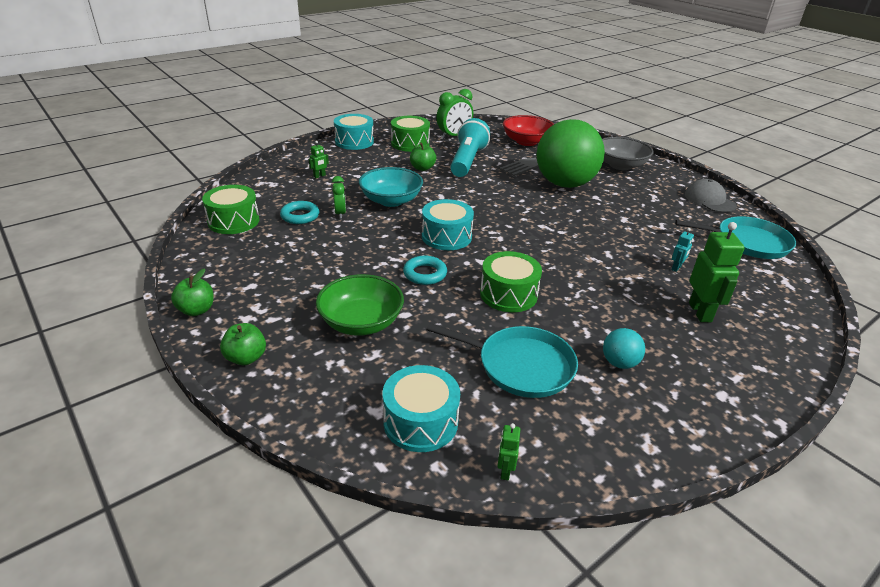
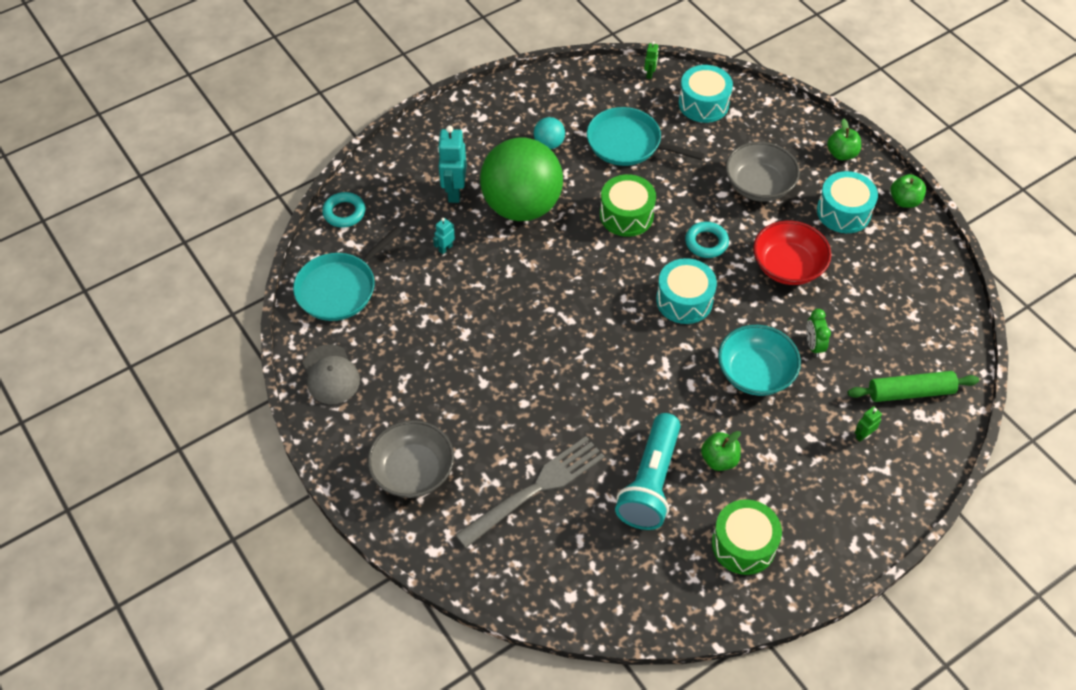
camera: 175 degrees left, 20 degrees up
(234, 221) = (932, 330): green drum -> none
(274, 192) = (910, 392): none -> green rolling pin
(300, 216) = (859, 340): turquoise ring -> turquoise ring (344, 212)
(354, 142) = (837, 550): turquoise drum -> turquoise drum (843, 212)
(361, 322) = (758, 185): green bowl -> grey bowl
(454, 136) = (669, 577): green clock -> none
(526, 142) = (544, 555): red bowl -> red bowl (787, 266)
(564, 184) = (516, 415): green ball -> green ball (522, 206)
(700, 312) = (454, 191): green robot -> turquoise robot
(748, 242) = (339, 288): turquoise pan -> turquoise pan turned 60 degrees counterclockwise

